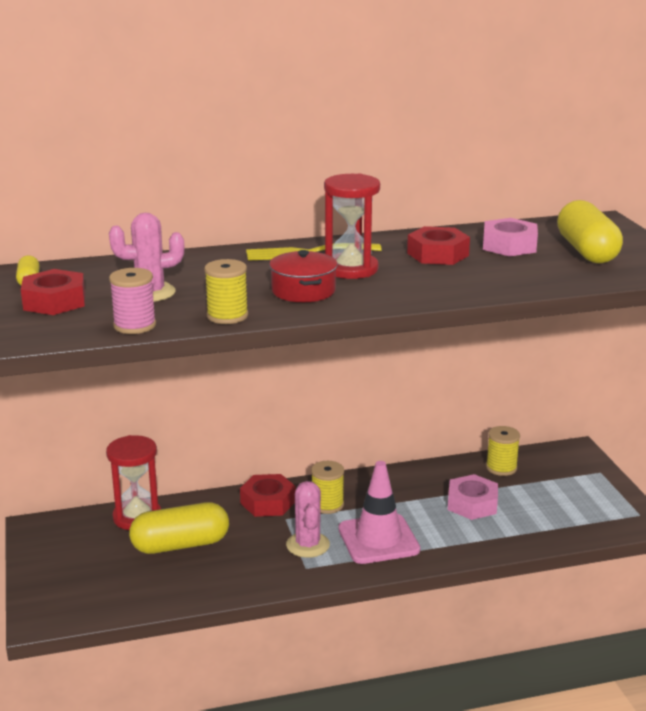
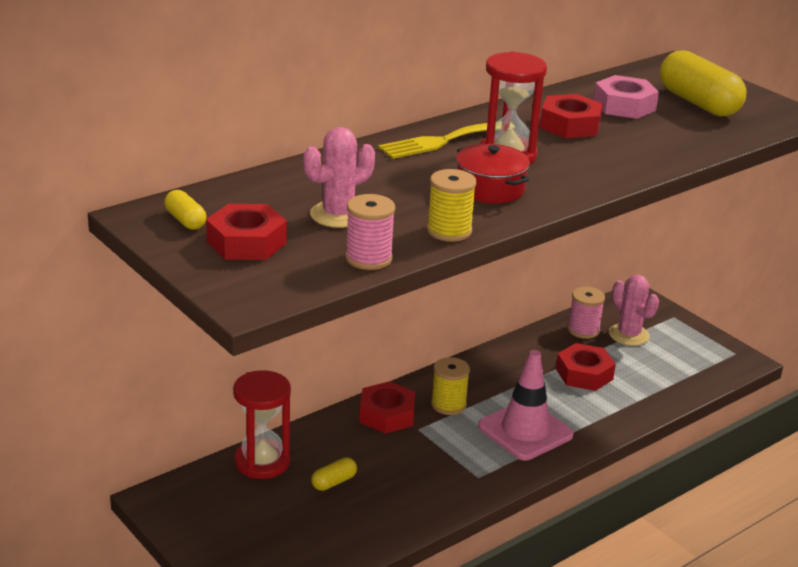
camera: 25 degrees left, 5 degrees up
(180, 545) = (334, 482): yellow capsule -> yellow capsule, size x0.47
(308, 545) = (462, 452): pink cactus -> pink cactus (629, 335)
(472, 504) = (584, 374): pink nut -> red nut
(501, 468) = (583, 330): yellow spool -> pink spool

